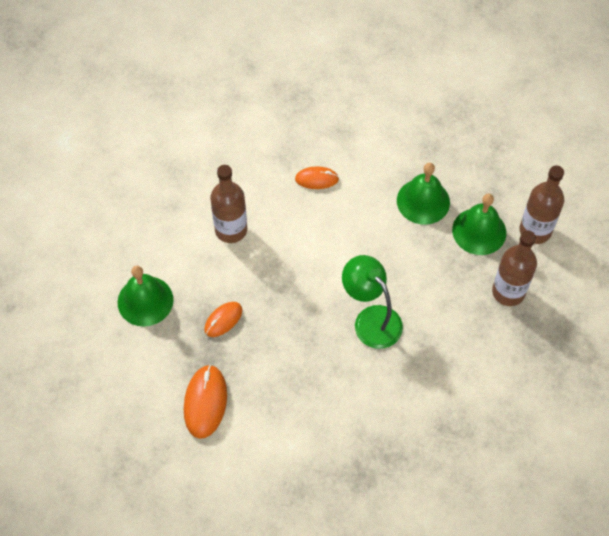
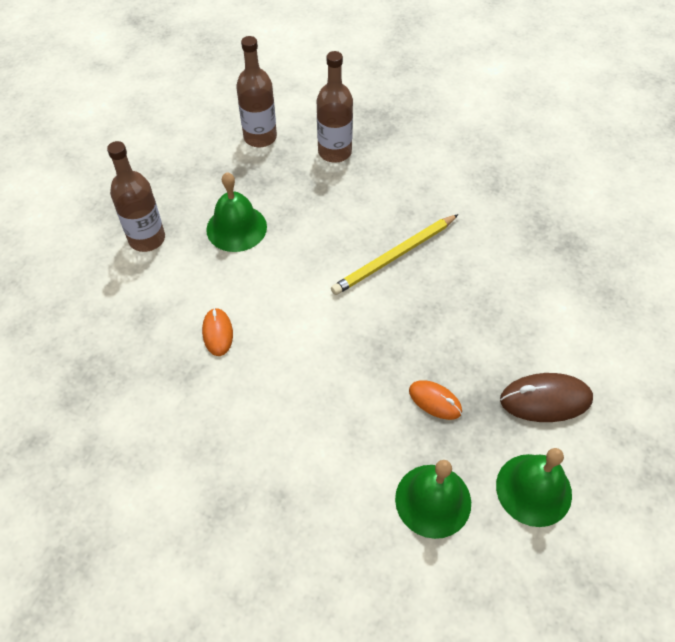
camera: 100 degrees left, 5 degrees down
(205, 402) = (545, 400): orange mouse -> brown mouse
(231, 230) = (306, 416): brown bottle -> brown bottle (147, 239)
(371, 319) = (394, 257): green lamp -> yellow pencil
(479, 231) = (267, 179): green bell -> green bell (533, 489)

